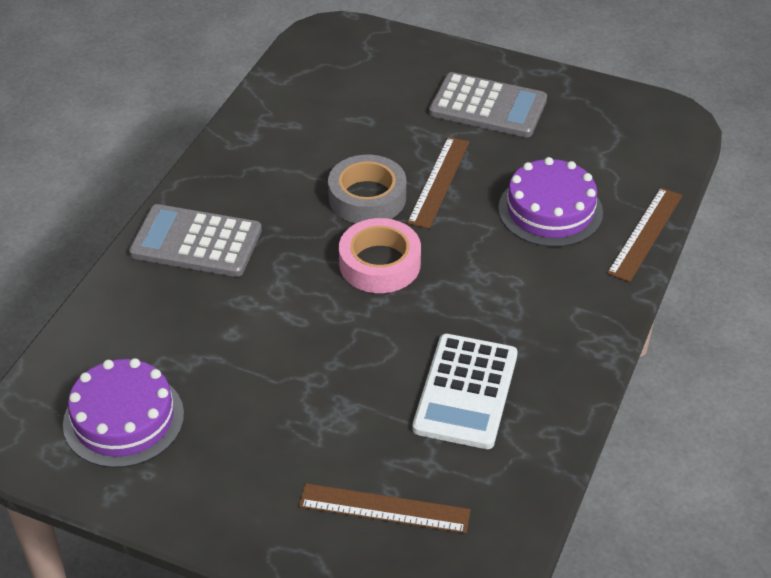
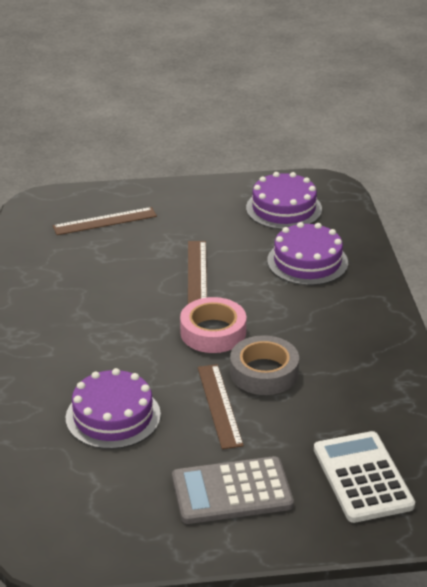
camera: 150 degrees right, 10 degrees down
(186, 315) = (307, 261): none -> purple cake
(196, 242) = (351, 300): grey calculator -> none
(466, 392) = (96, 283): white calculator -> white calculator (362, 477)
(645, 234) = (24, 426): brown ruler -> brown ruler (197, 272)

